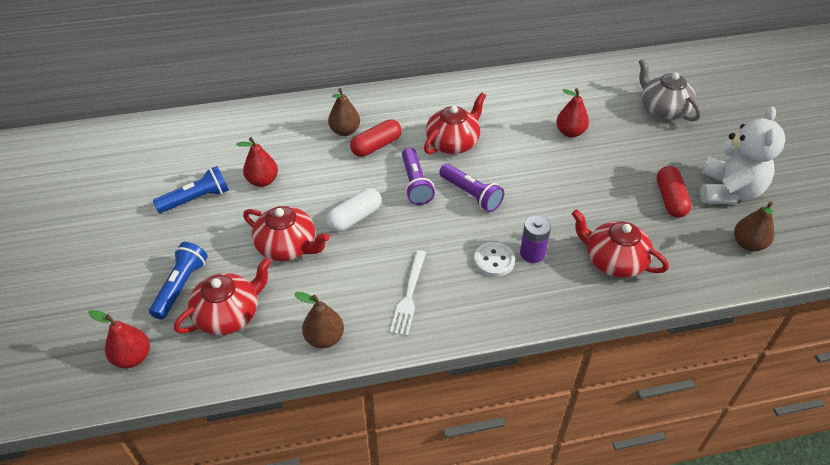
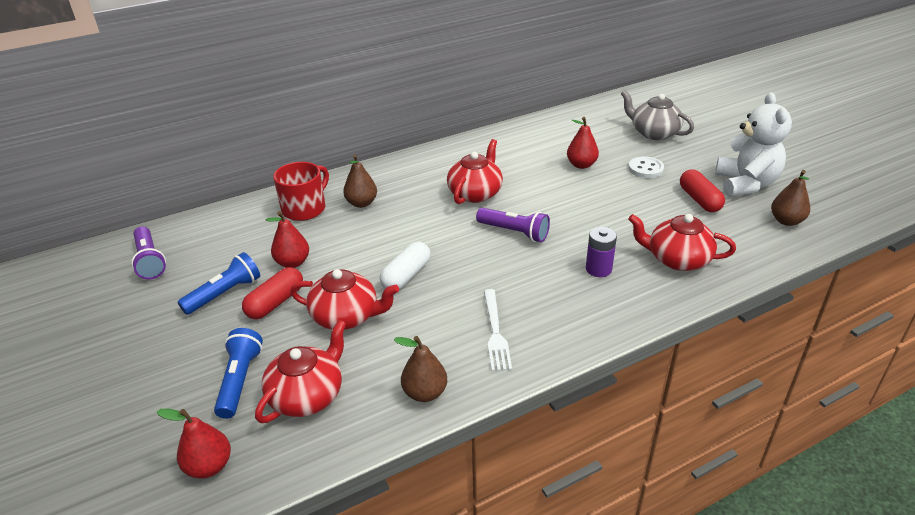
camera: 15 degrees left, 10 degrees down
(293, 126) = (305, 208): none -> red mug
(376, 146) = (400, 210): red capsule -> red capsule (275, 302)
(415, 184) = (454, 234): purple flashlight -> purple flashlight (150, 261)
(494, 260) = (565, 283): white button -> white button (645, 169)

